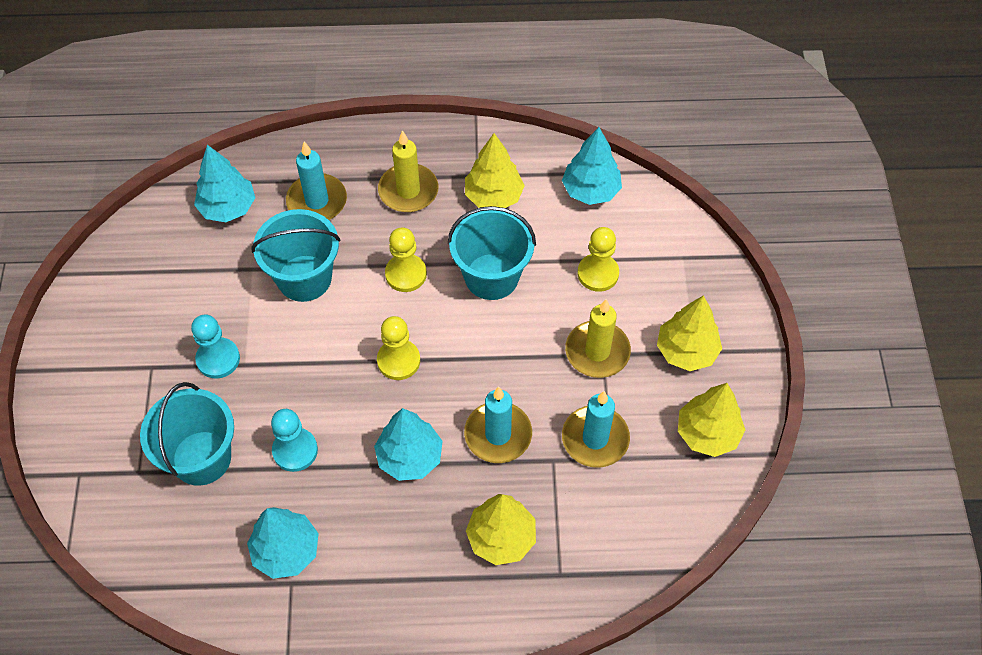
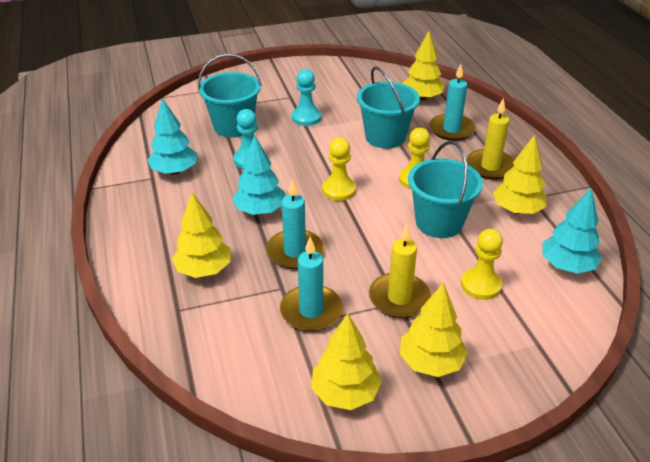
camera: 75 degrees right, 20 degrees down
(228, 208) = (422, 98): turquoise tree -> yellow tree

